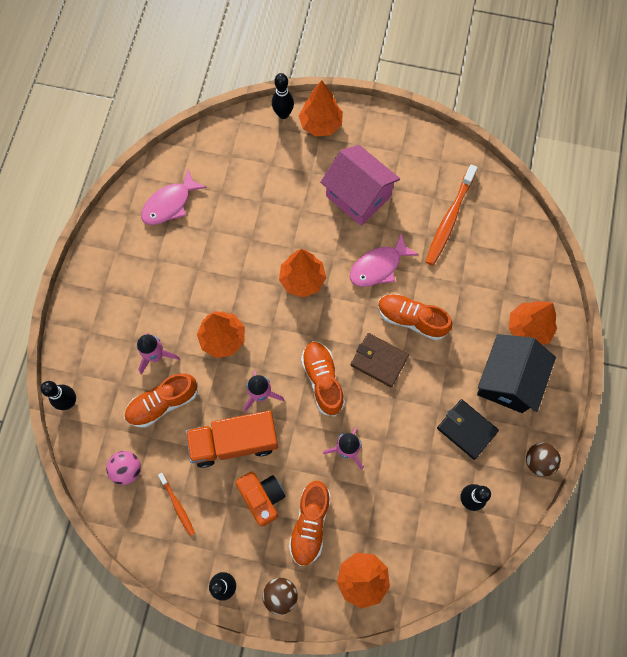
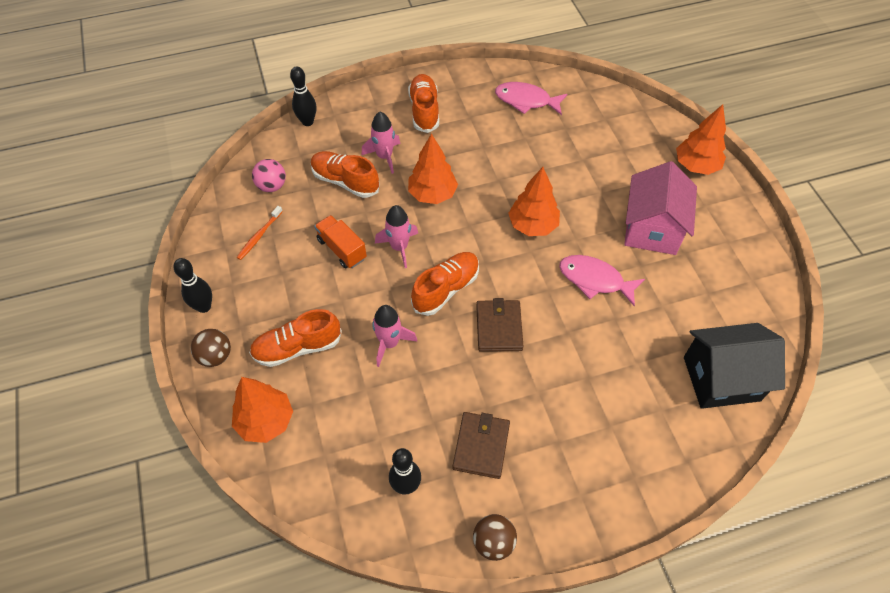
camera: 60 degrees right, 15 degrees down
(234, 442) = (342, 249): orange truck -> orange truck, size x0.63
(262, 497) = (302, 296): orange camera -> none
(283, 114) = (679, 135): black bowling pin -> none
(411, 319) = (563, 335): orange shoe -> orange shoe (424, 110)
(449, 220) = (696, 318): orange toothbrush -> none
(466, 429) = (481, 446): black wallet -> brown wallet
(507, 380) = (564, 462): black house -> black house (721, 379)
(528, 328) = (639, 455): orange tree -> none

